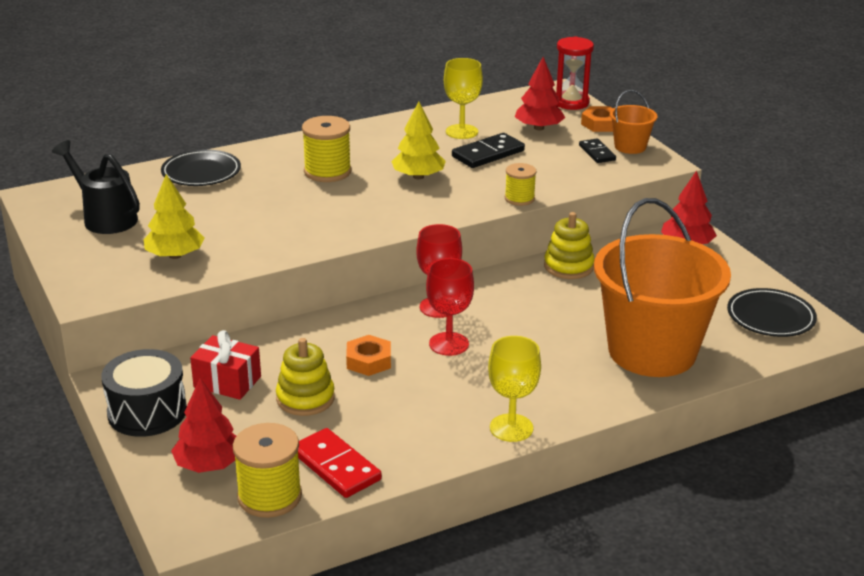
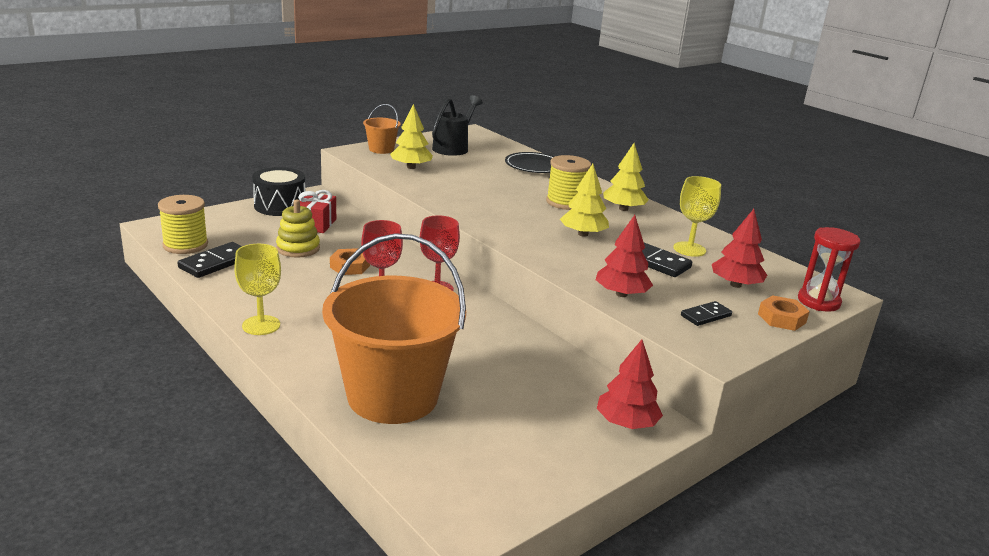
camera: 75 degrees right, 5 degrees down
(209, 464) = (222, 226): red tree -> red tree (621, 294)
(336, 466) = (216, 263): red domino -> black domino
(353, 144) = (623, 209): none -> yellow tree
(519, 198) = (571, 277): yellow spool -> none
(568, 266) = (536, 348): yellow stacking toy -> none
(630, 146) = (740, 335): orange bucket -> orange bucket (381, 149)
(770, 317) = (487, 482): black plate -> none

